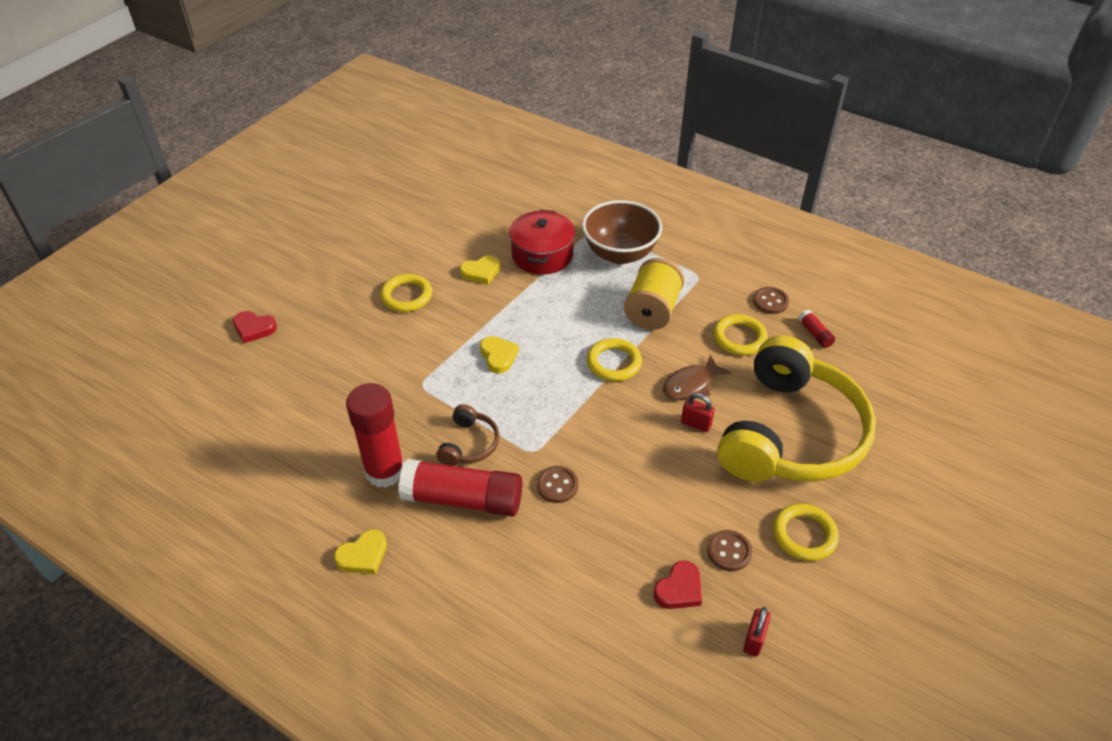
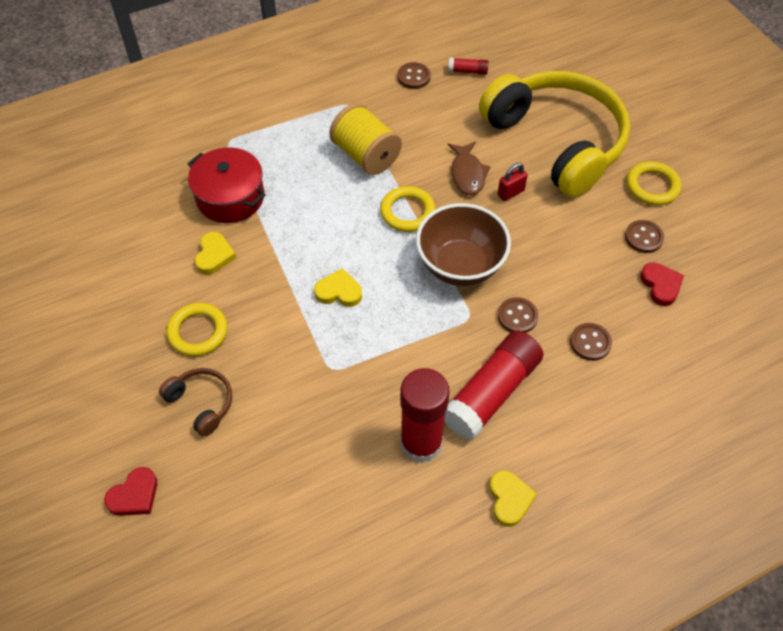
camera: 60 degrees left, 10 degrees up
(469, 444) = (431, 361): brown headphones -> brown headphones (201, 403)
(566, 553) = (590, 342): none -> brown button
(620, 254) = (276, 141): brown bowl -> brown bowl (460, 265)
(739, 338) = (439, 117): yellow ring -> none
(754, 640) = (724, 264): red padlock -> none

